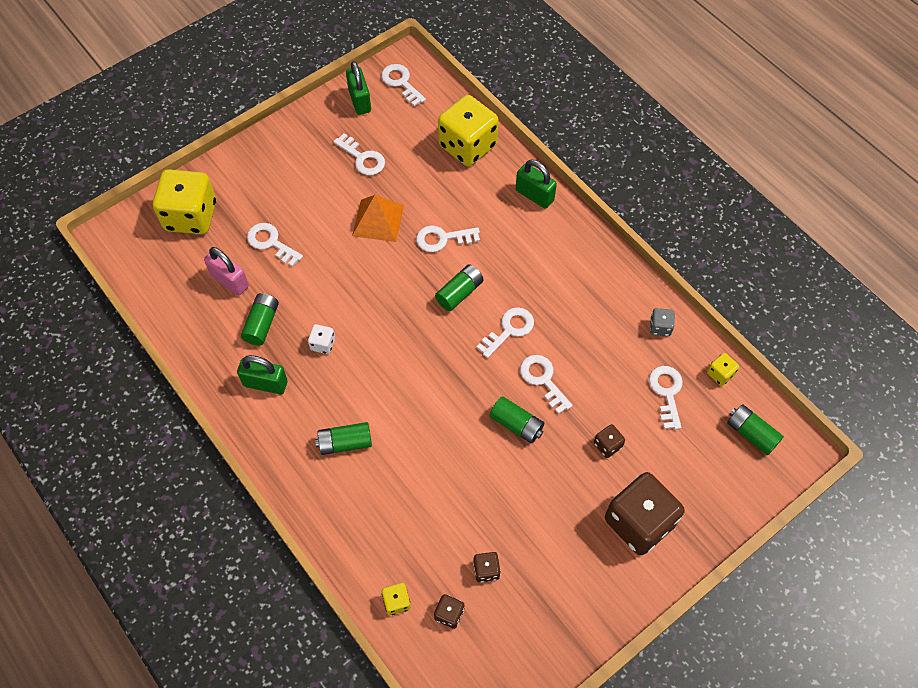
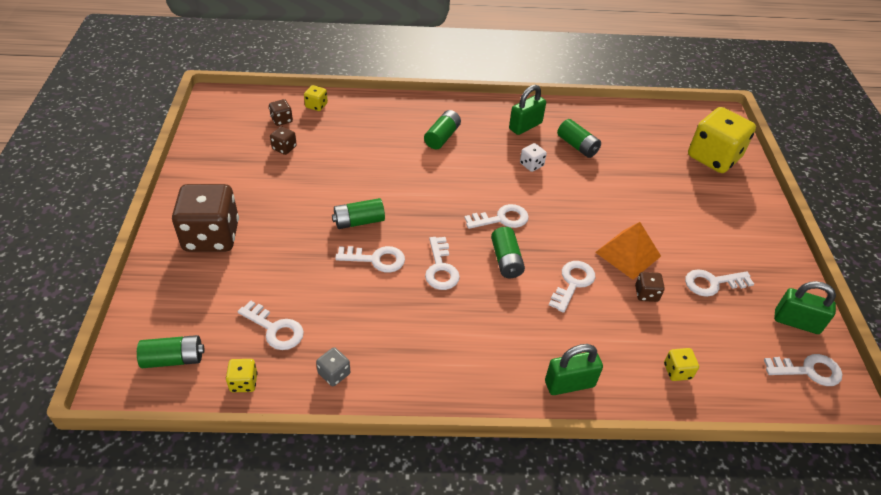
camera: 125 degrees right, 15 degrees down
(230, 281) = (631, 149): pink padlock -> none
(271, 243) = (652, 184): white key -> white key (501, 219)
(467, 146) = (677, 371): yellow dice -> yellow dice, size x0.43
(607, 445) = (282, 260): brown dice -> brown dice (646, 294)

